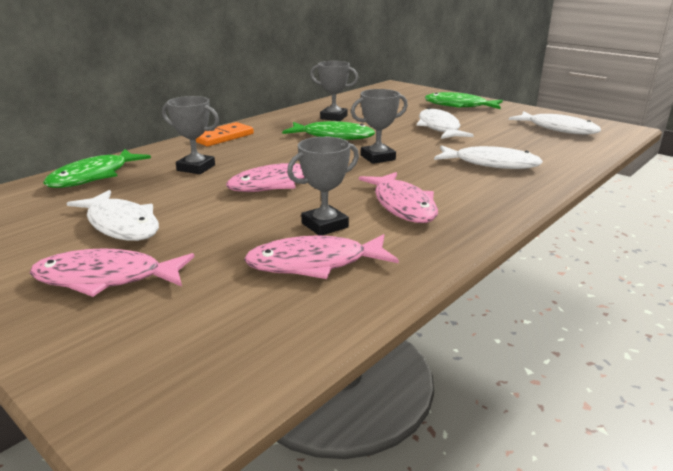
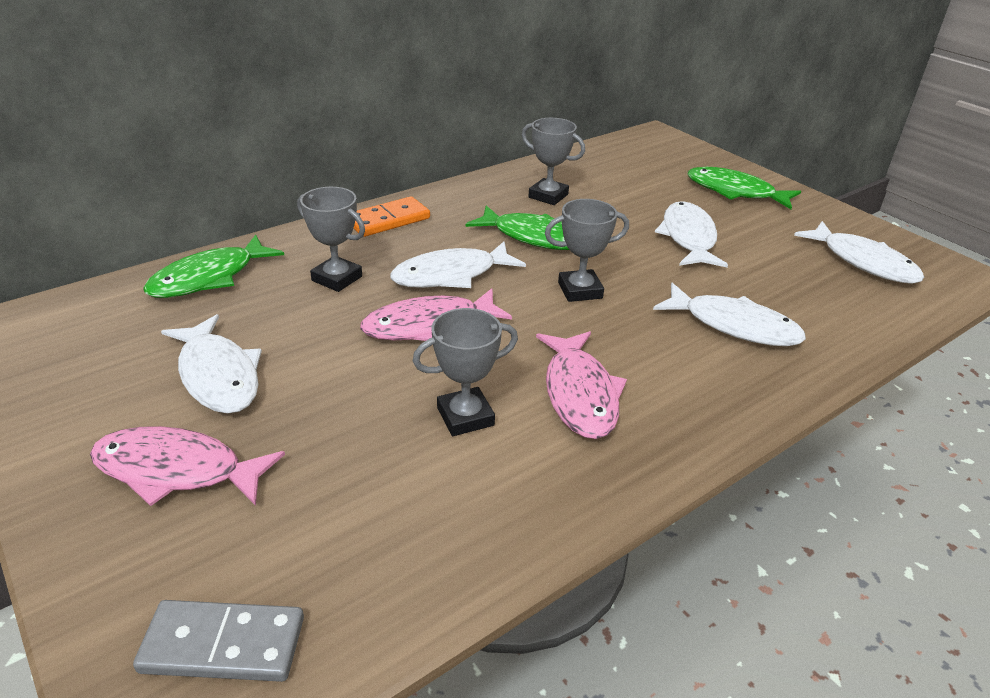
camera: 10 degrees right, 10 degrees up
(184, 370) = (223, 645): none -> grey domino
(281, 159) = (451, 275): none -> white fish
(314, 264) = (429, 487): pink fish -> none

